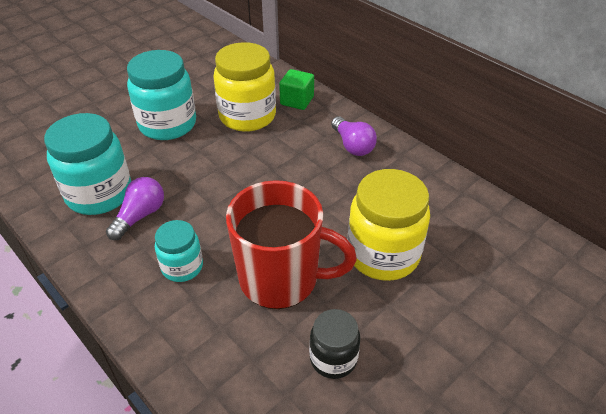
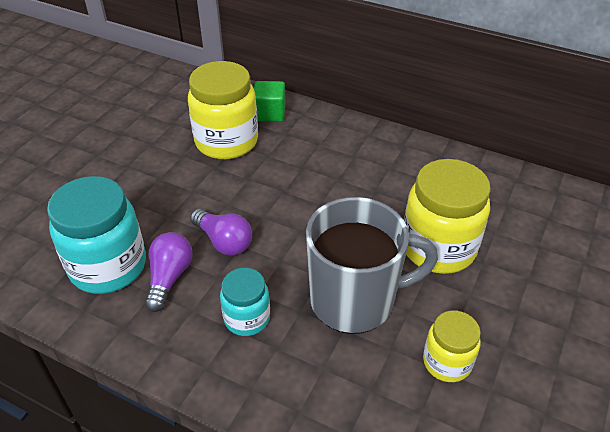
camera: 20 degrees left, 0 degrees up
(167, 124) = (143, 170): turquoise jar -> none
(281, 279) = (355, 300): red mug -> grey mug
(333, 358) = (447, 362): black jar -> yellow jar
(352, 145) = (351, 147): purple light bulb -> purple light bulb (224, 241)

